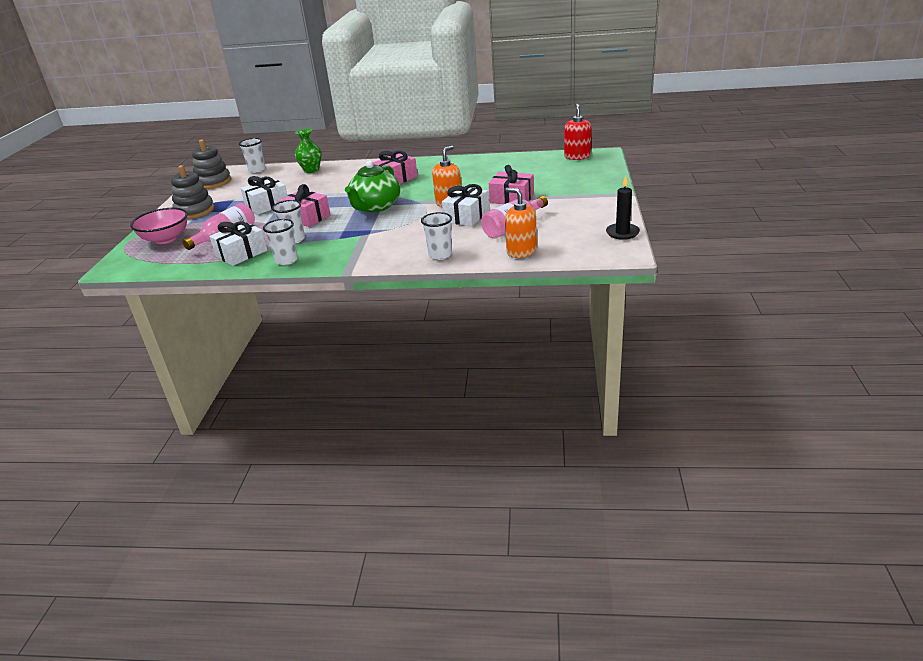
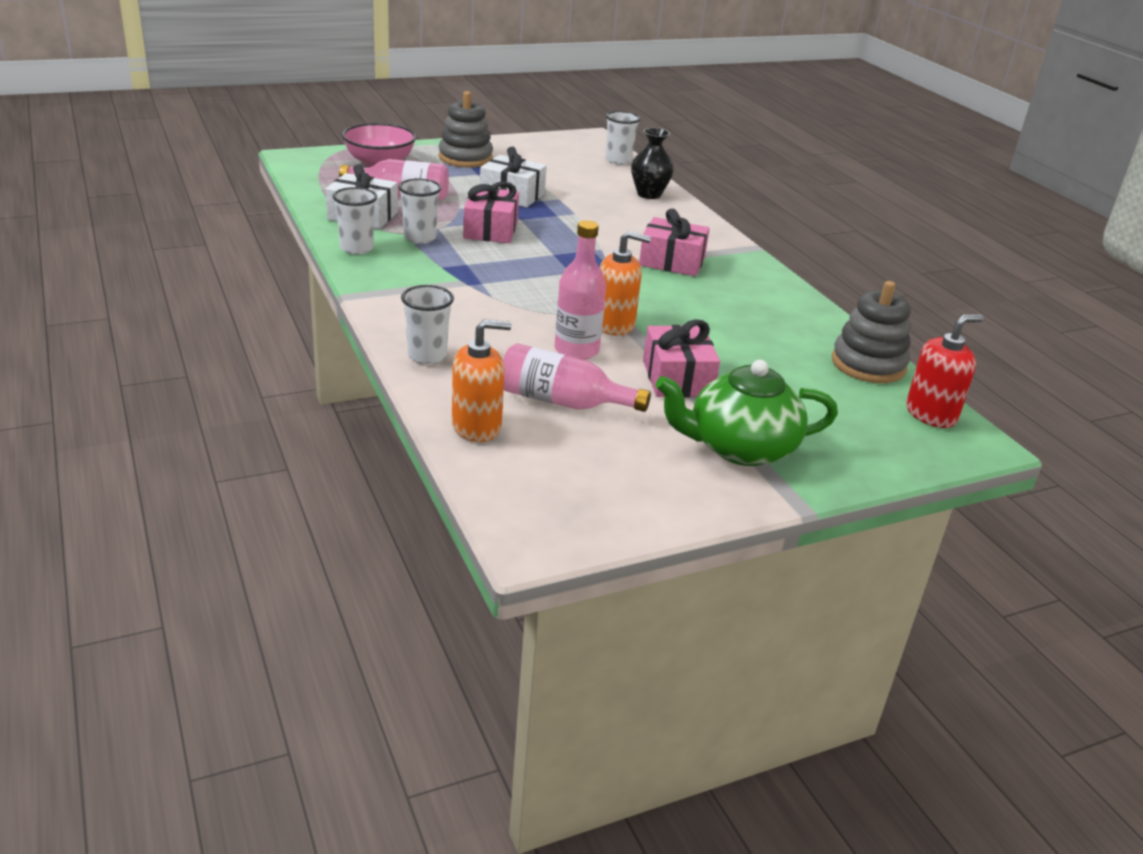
camera: 55 degrees right, 0 degrees up
(213, 182) = (558, 145): grey stacking toy -> grey stacking toy (868, 364)
(311, 170) = (649, 194): green vase -> black vase
(375, 207) = (559, 268): green teapot -> green teapot (740, 448)
(466, 216) = (576, 350): white gift -> pink bottle
(521, 251) = (477, 426): orange soap dispenser -> orange soap dispenser turned 60 degrees clockwise
(622, 233) = (612, 526): black candle -> none

